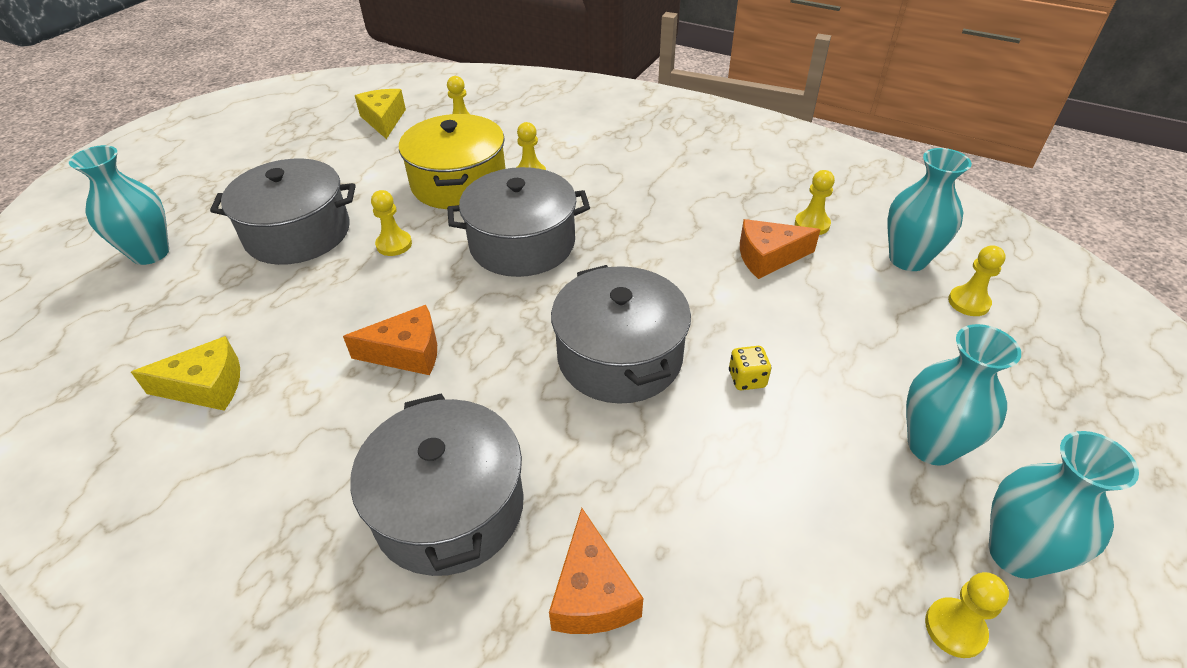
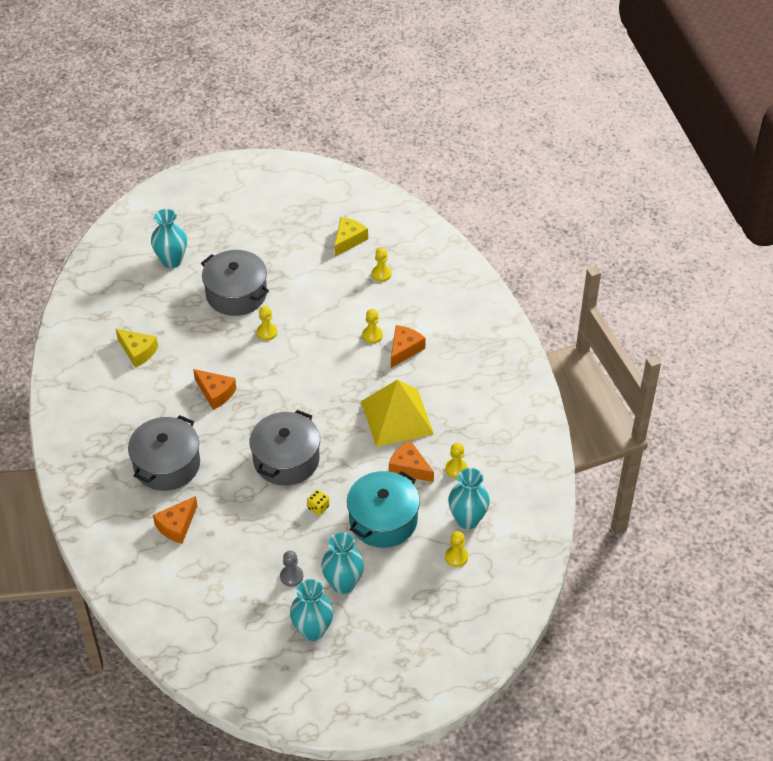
camera: 45 degrees right, 5 degrees up
(459, 183) = (334, 315): yellow pot -> none
(522, 244) = (318, 375): grey pot -> none
(584, 165) = (404, 349): none -> orange cheese
(675, 223) = (397, 417): none -> yellow pyramid
(837, 329) = (383, 520): none -> turquoise pot
(863, 501) = (291, 576): none -> grey pawn
(955, 628) = (261, 626): yellow pawn -> none

